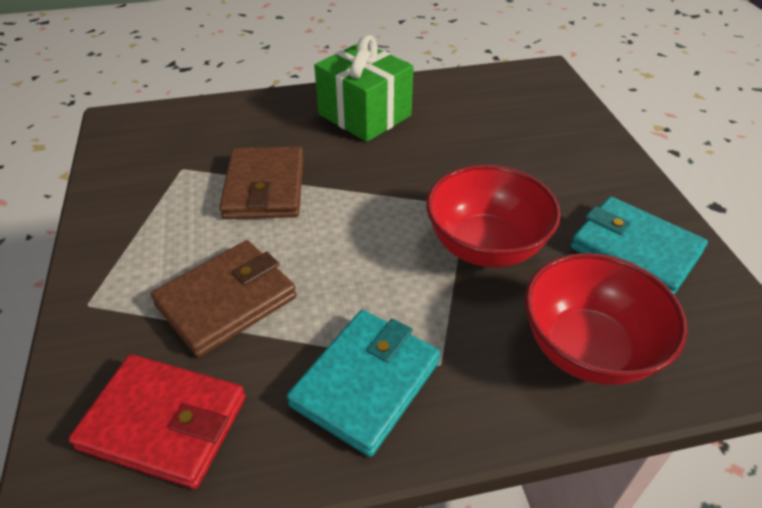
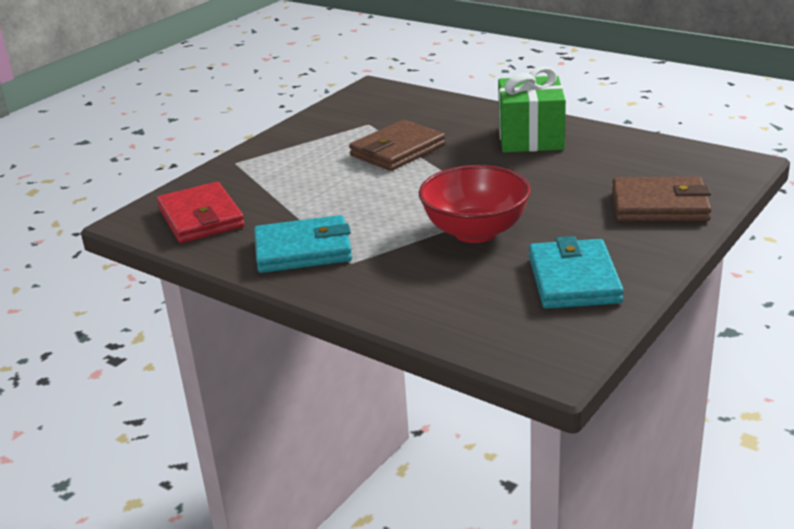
camera: 50 degrees right, 15 degrees down
(226, 301) = (295, 189): brown wallet -> brown wallet (659, 205)
(588, 349) = (442, 299): red bowl -> none

